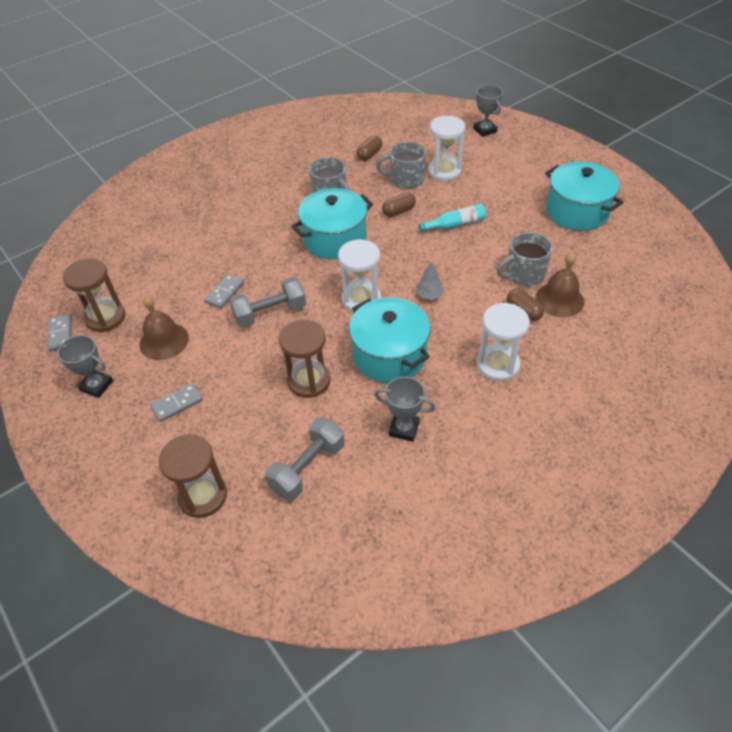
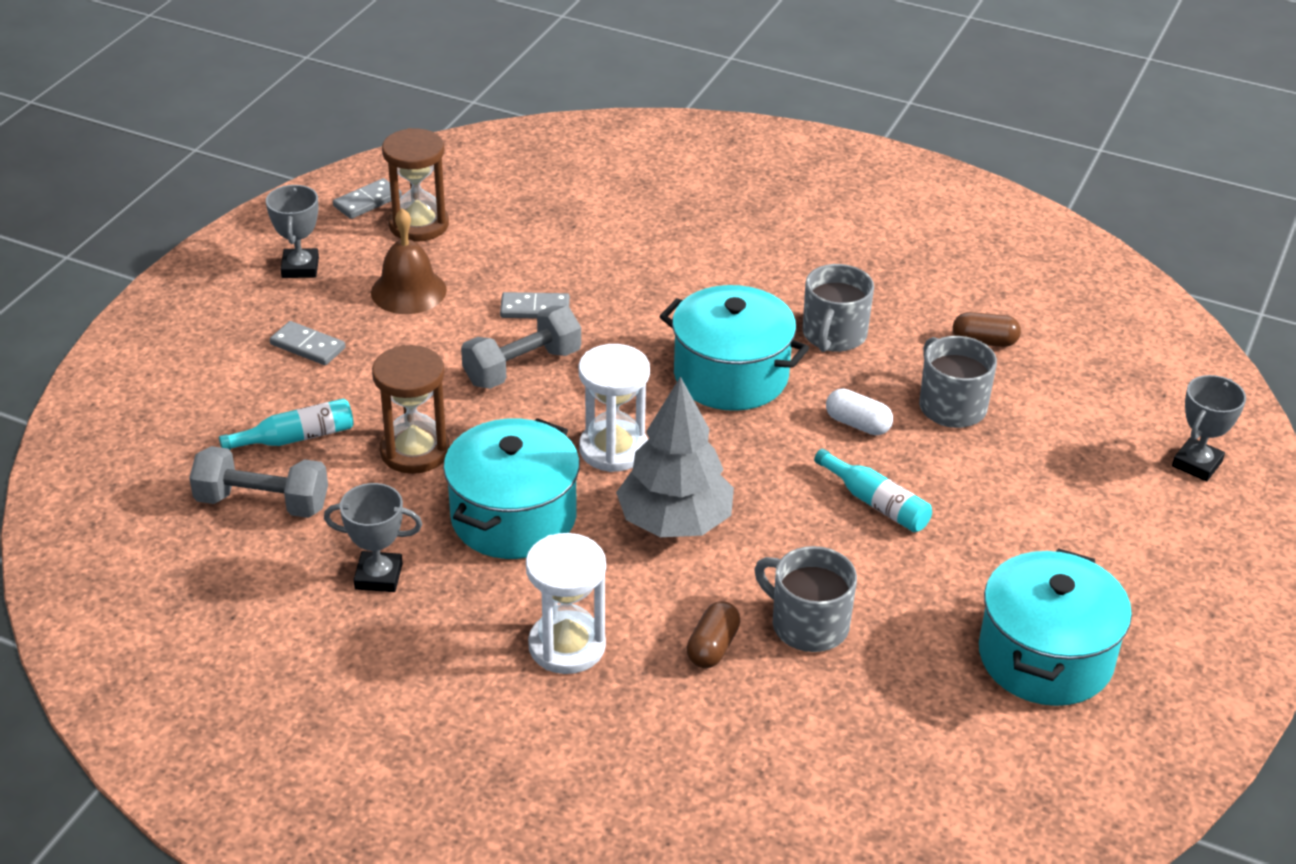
camera: 60 degrees right, 10 degrees down
(203, 496) = (175, 426): brown hourglass -> none
(259, 434) = (296, 438): none -> turquoise bottle
(270, 313) = (522, 367): grey dumbbell -> grey dumbbell turned 75 degrees counterclockwise
(399, 211) = (857, 424): brown capsule -> white capsule
(404, 428) = (378, 576): grey trophy -> grey trophy turned 75 degrees counterclockwise
(429, 295) = (674, 522): grey tree -> grey tree, size x2.28
(444, 171) = (1017, 446): white hourglass -> none
(559, 299) = (774, 687): brown bell -> none

